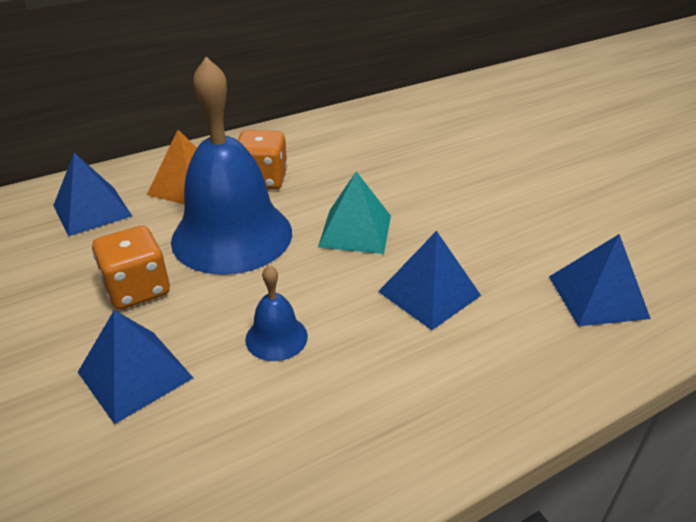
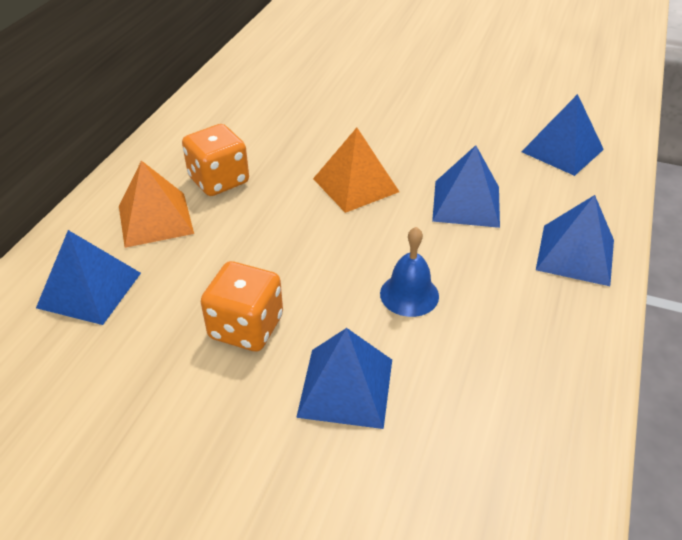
camera: 40 degrees left, 5 degrees up
(232, 235) = (262, 240): blue bell -> none
(355, 231) = (355, 185): turquoise pyramid -> orange pyramid
(473, 397) = (575, 254): none -> blue pyramid

